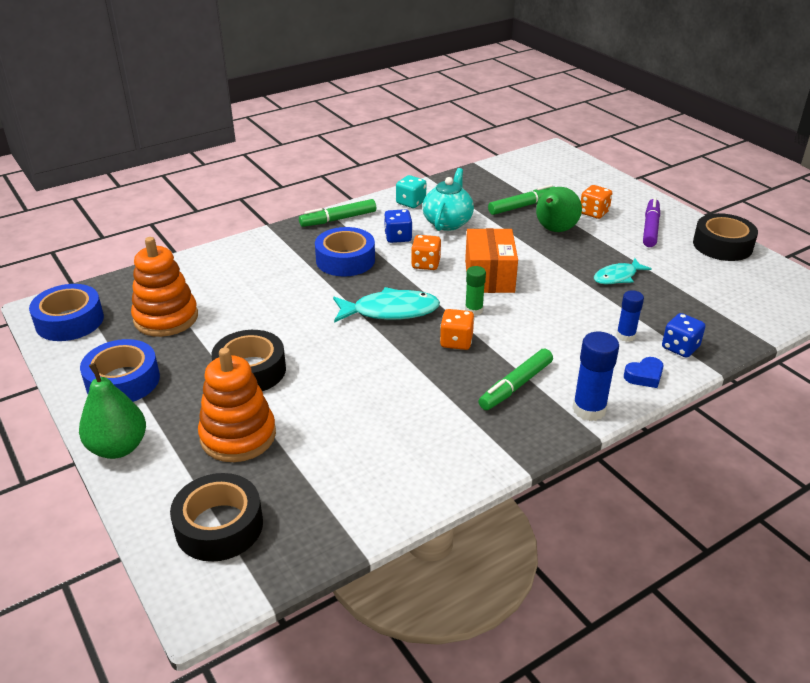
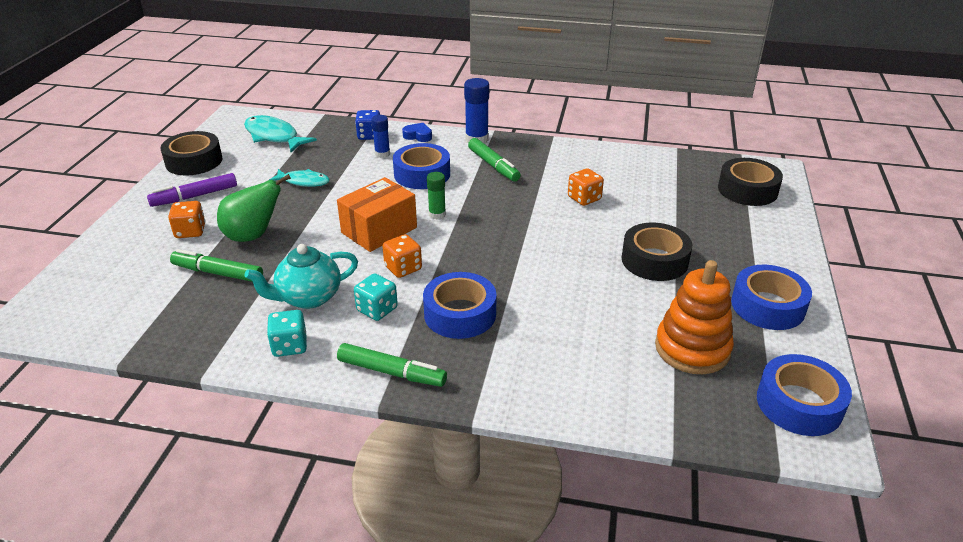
camera: 135 degrees left, 0 degrees up
(118, 447) = (793, 258): green pear -> none
(238, 436) = (700, 224): orange stacking toy -> none
(390, 311) = (494, 246): turquoise fish -> turquoise fish (274, 136)
(398, 237) = (377, 309): blue dice -> turquoise dice
(456, 341) = (485, 203): orange dice -> orange dice (584, 198)
(516, 386) = (493, 165): green marker -> green marker turned 60 degrees clockwise
(554, 337) = (422, 174): none -> blue tape

